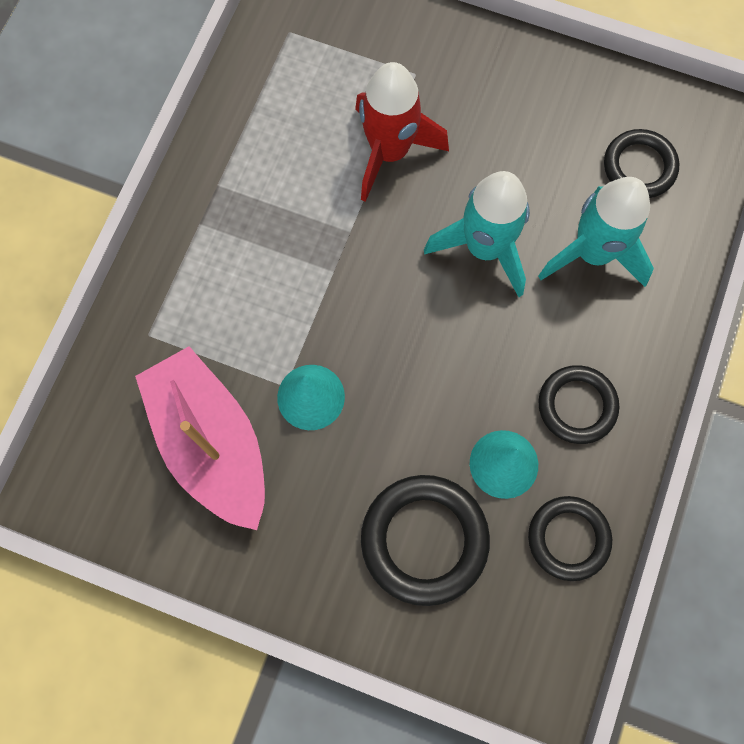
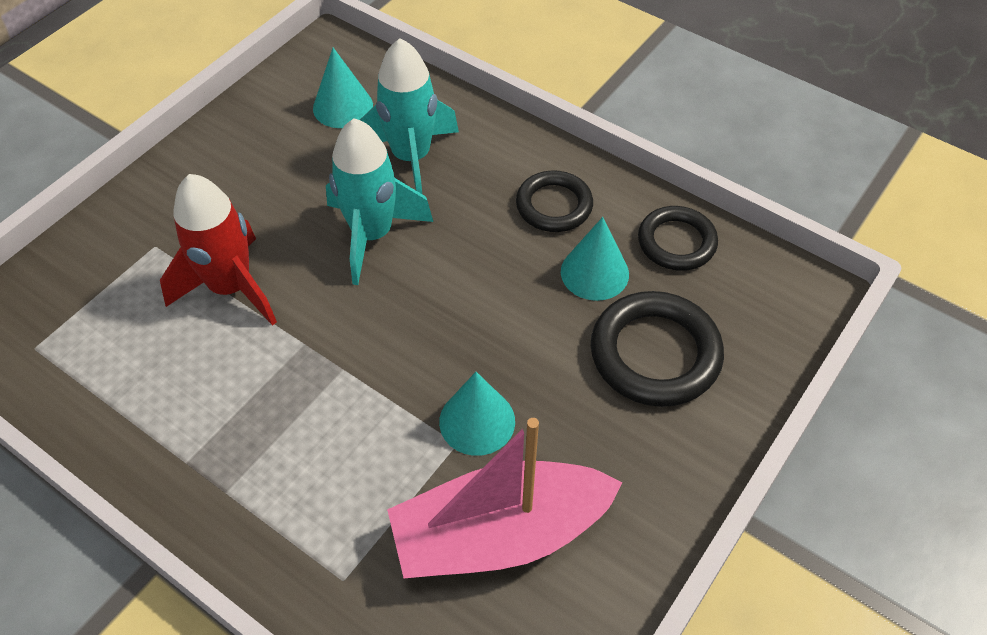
camera: 75 degrees left, 20 degrees down
(639, 167) = (343, 107): black ring -> turquoise cone

